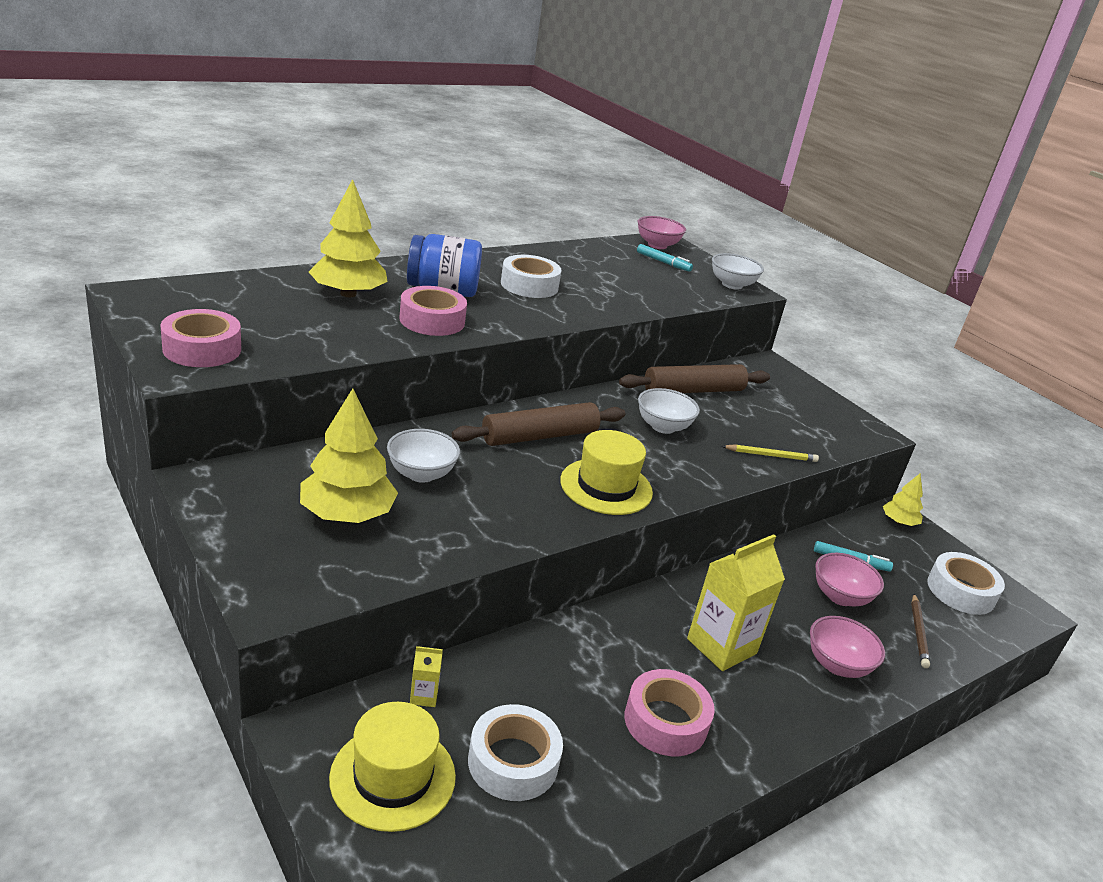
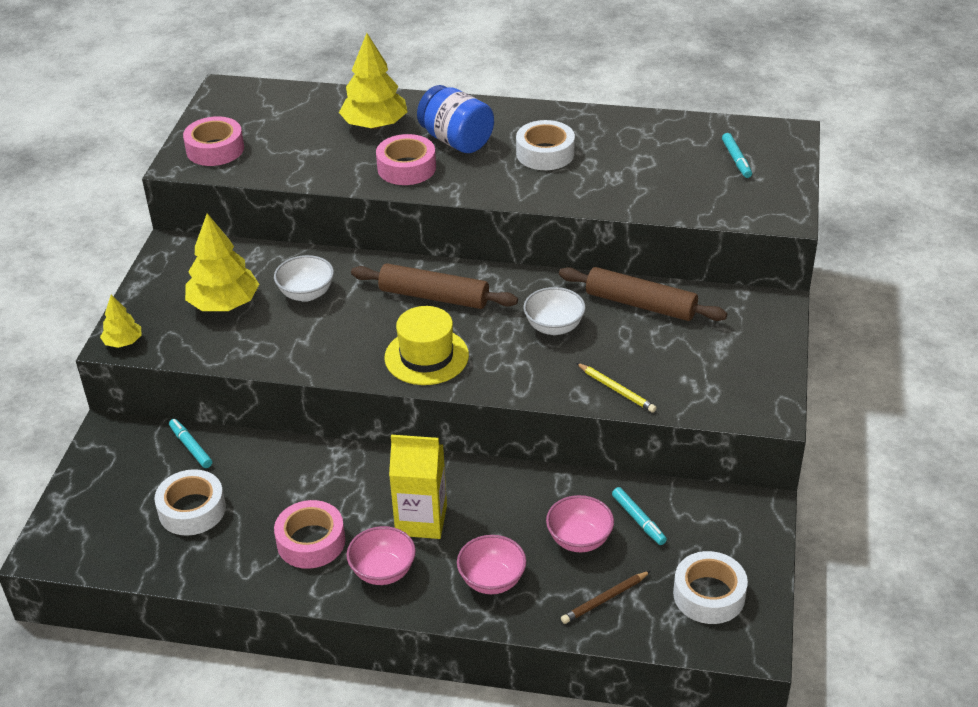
camera: 50 degrees right, 10 degrees up
(393, 777) = (123, 480): yellow hat -> none
(424, 696) = (191, 447): yellow carton -> turquoise marker
(657, 245) = (766, 137): pink bowl -> pink bowl (383, 571)
(732, 285) = (774, 206): white bowl -> none
(898, 522) = (752, 514): yellow tree -> yellow tree (123, 342)

